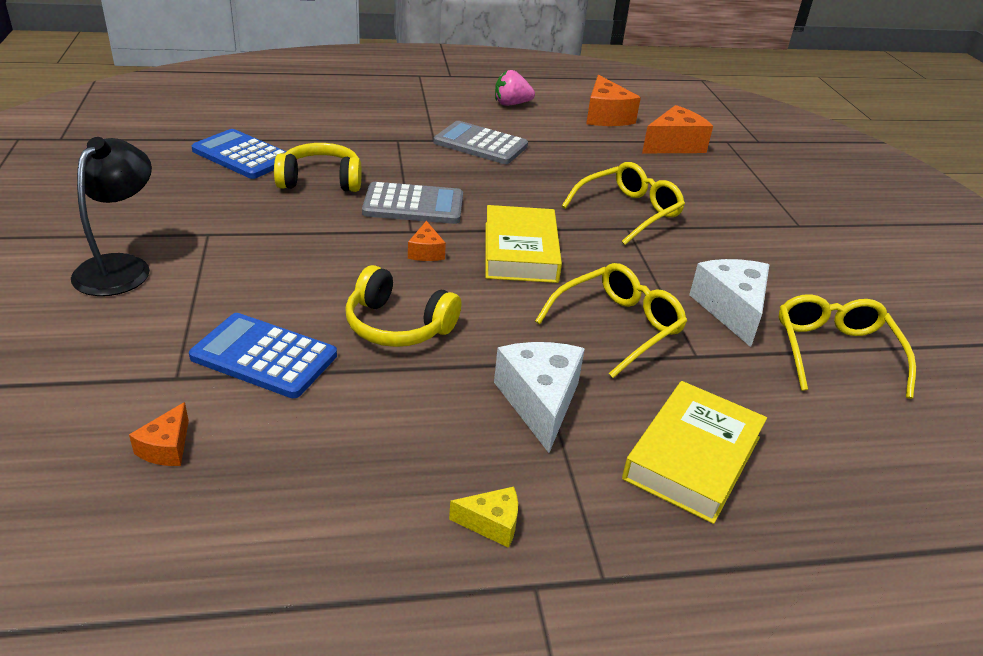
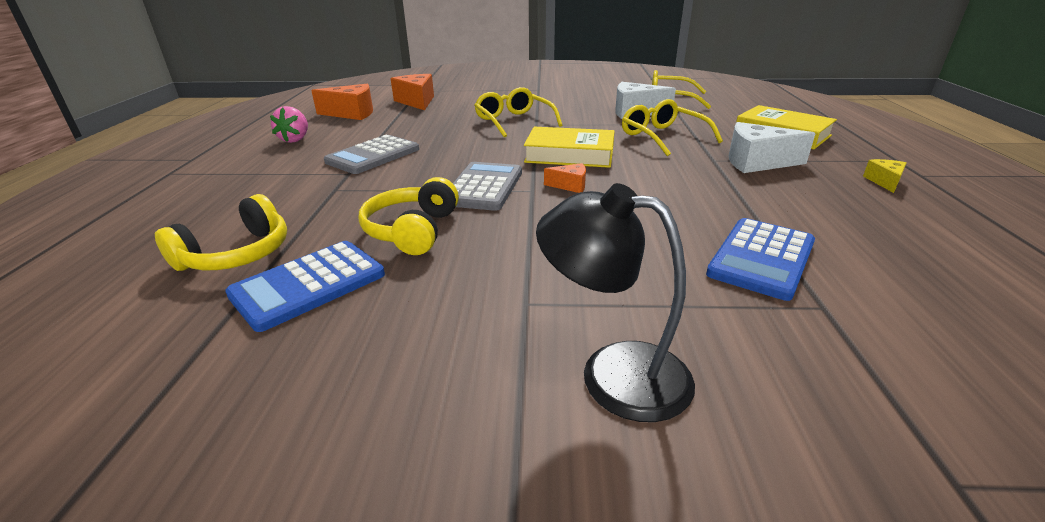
camera: 75 degrees left, 5 degrees down
(166, 447) = (930, 305): orange cheese -> none
(398, 326) = (687, 200): yellow headphones -> yellow headphones (237, 254)

